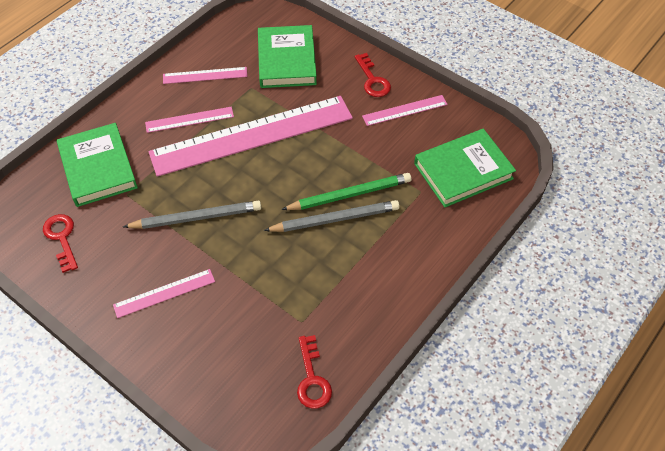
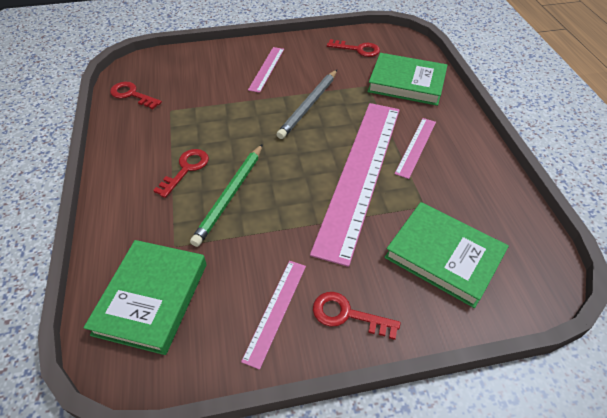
camera: 130 degrees right, 5 degrees down
(205, 75) = (468, 183): pink ruler -> none
(335, 219) = (219, 172): grey pencil -> none
(354, 243) = (186, 169): none -> red key

